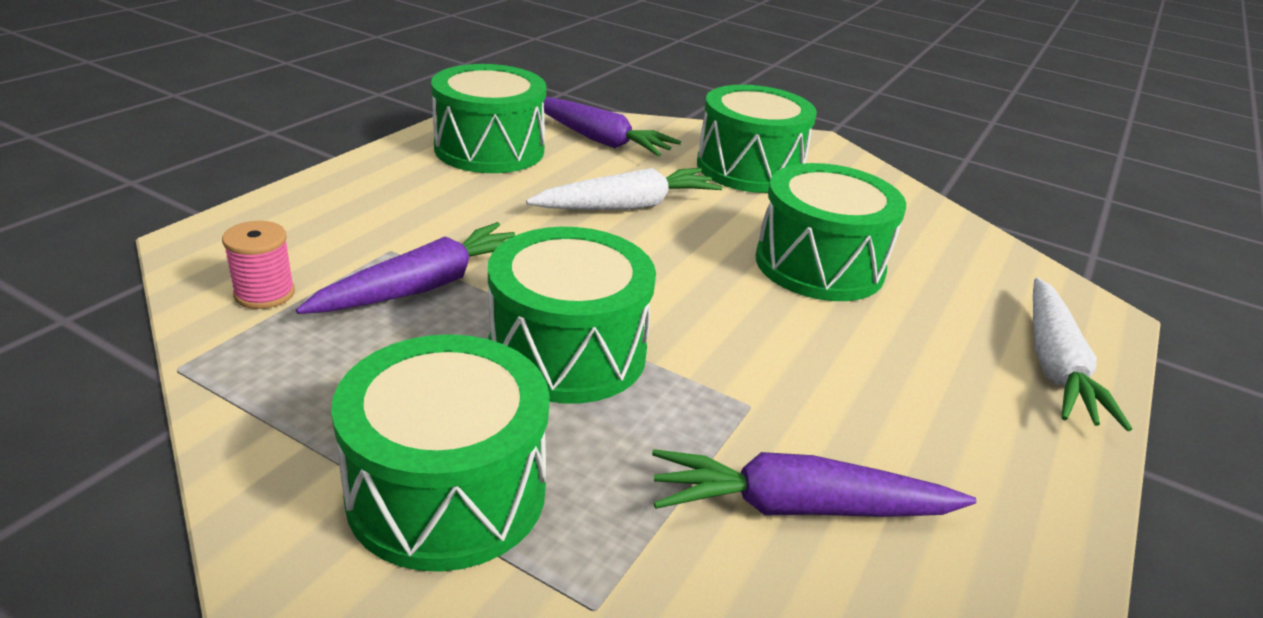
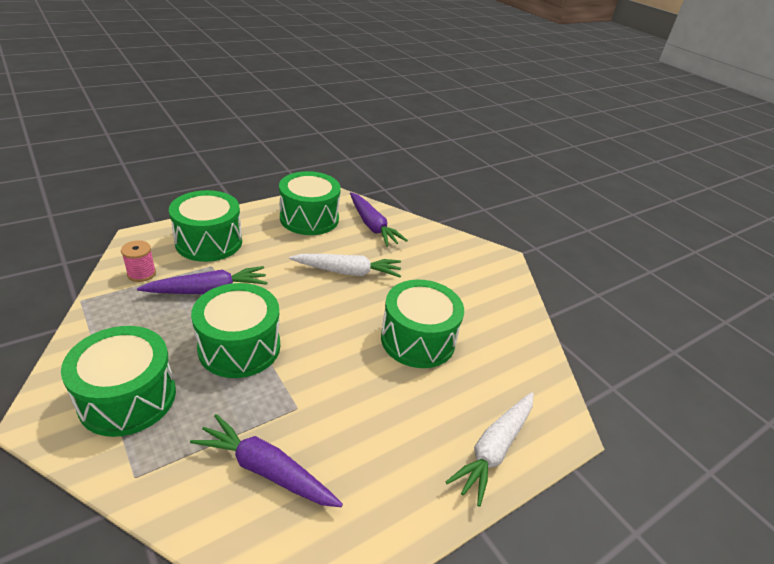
camera: 25 degrees right, 5 degrees up
(749, 168) = (440, 266): green drum -> green drum (209, 242)

